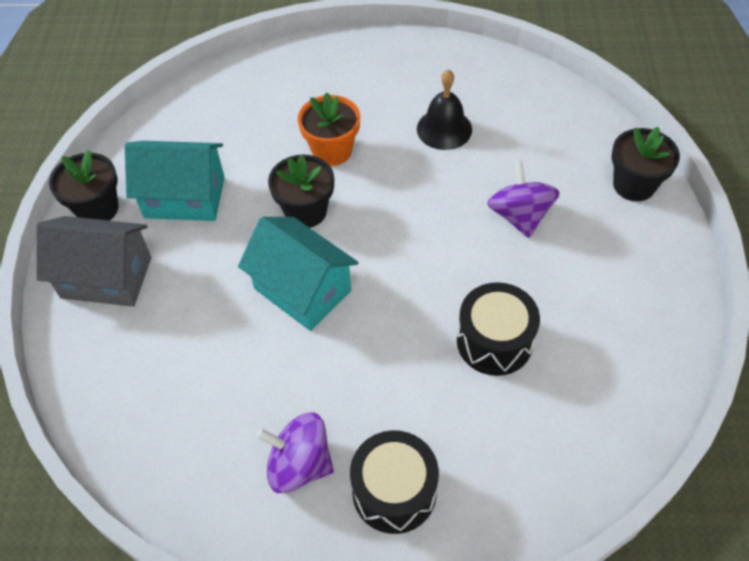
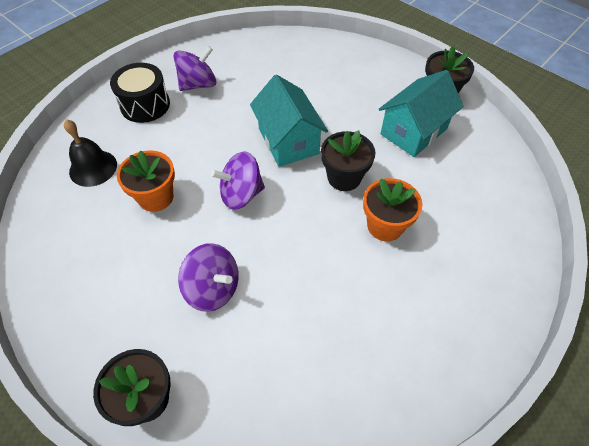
camera: 130 degrees right, 0 degrees up
(106, 277) = (383, 76): grey house -> none
(302, 290) = (288, 141): turquoise house -> turquoise house turned 75 degrees clockwise
(412, 274) = (241, 194): none -> purple spinning top
(444, 129) = (339, 313): black bell -> black bell (93, 168)
(494, 341) = (156, 197): black drum -> orange flower pot

